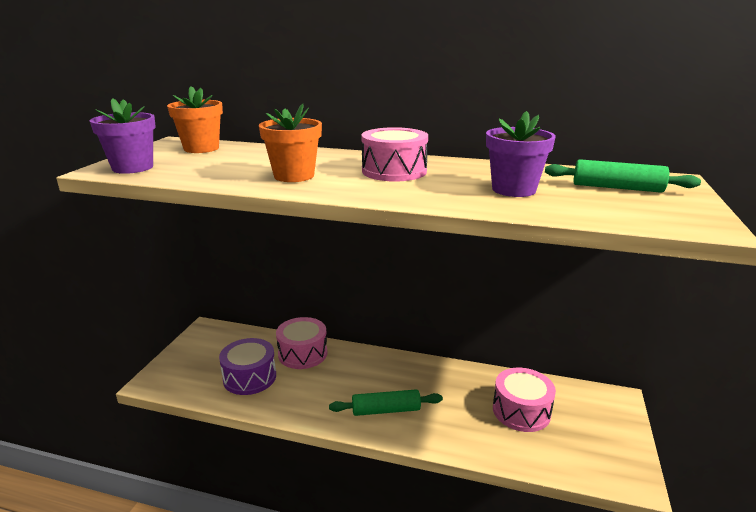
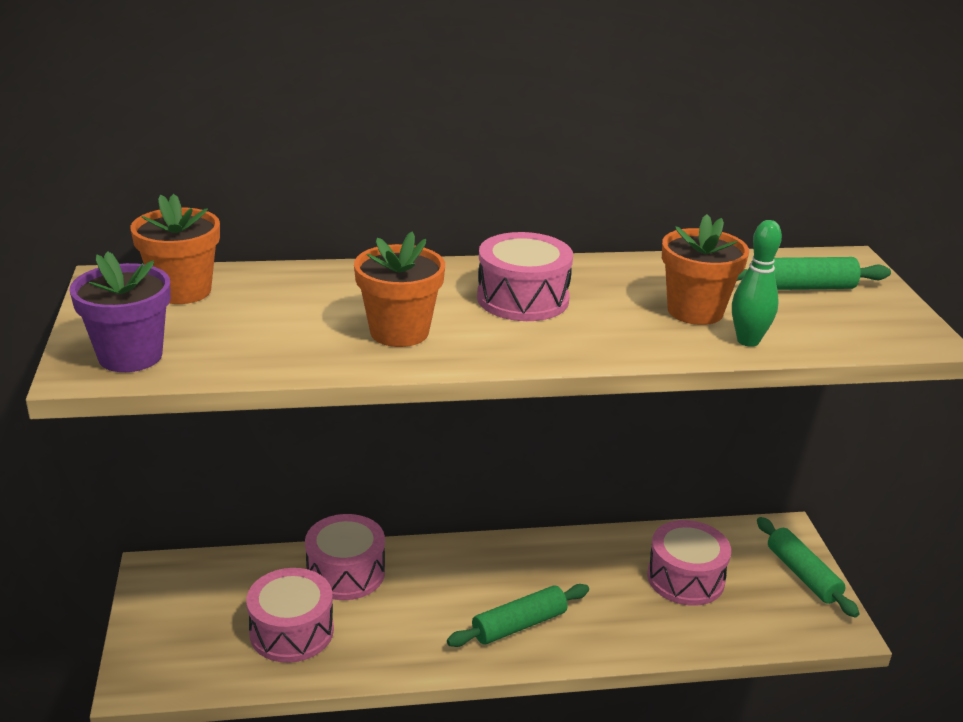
camera: 25 degrees left, 5 degrees up
(249, 377) = (291, 631): purple drum -> pink drum
(513, 189) = (695, 311): purple flower pot -> orange flower pot
(540, 208) = (748, 341): none -> green bowling pin
(617, 432) = (802, 575): none -> green rolling pin

